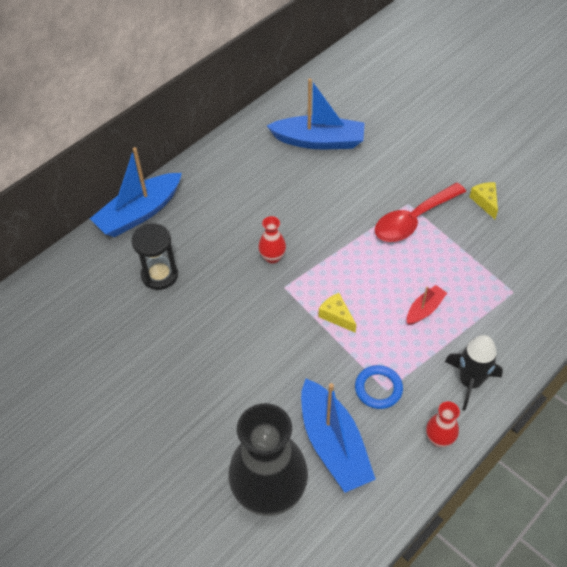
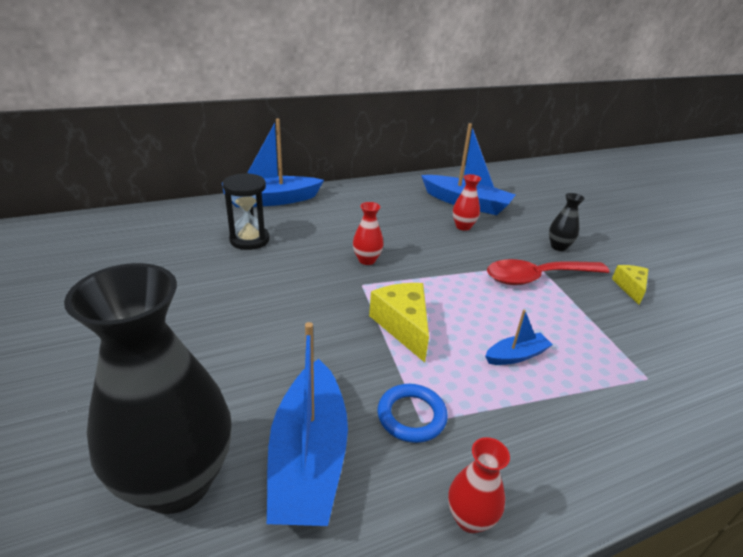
camera: 20 degrees right, 20 degrees down
(330, 178) = (463, 227): none -> red vase
(336, 316) = (403, 326): yellow cheese -> yellow cheese, size x1.60
(418, 172) = (558, 247): none -> black vase
(424, 309) = (516, 355): red boat -> blue boat
(470, 382) = (550, 459): black rocket -> none

